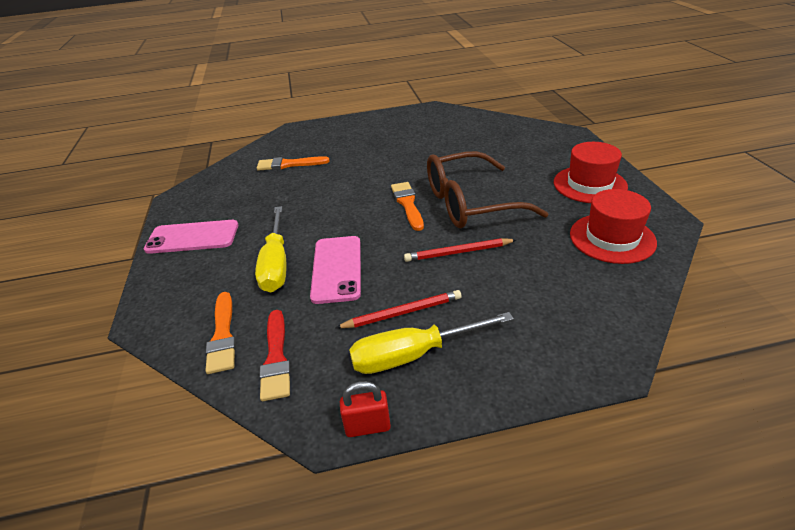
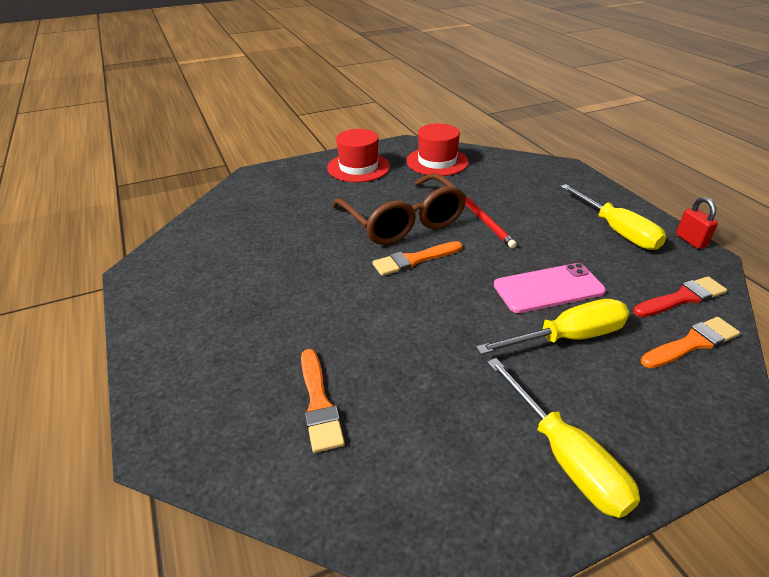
camera: 105 degrees left, 0 degrees up
(192, 237) = (565, 457): pink phone -> yellow screwdriver
(402, 313) = (579, 241): red pencil -> none

